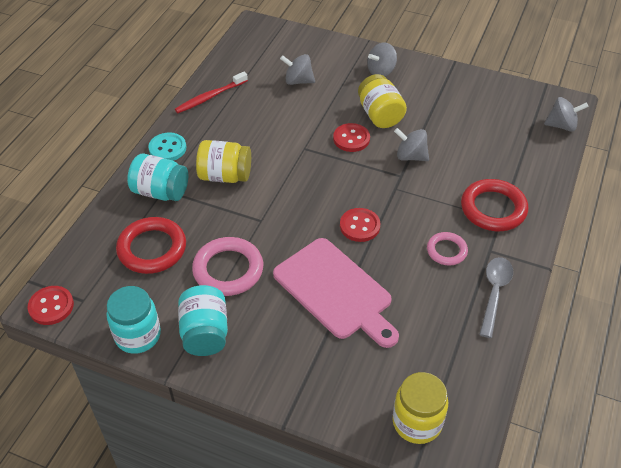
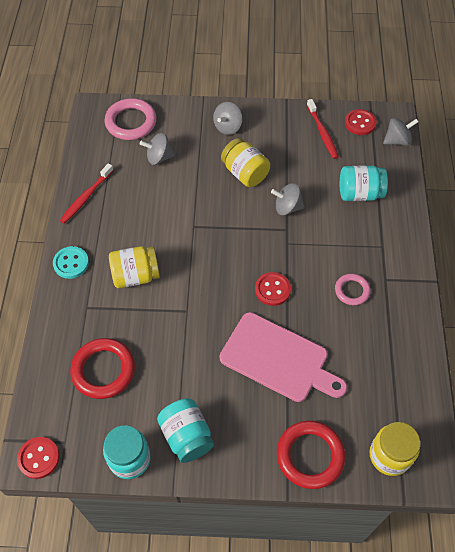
camera: 20 degrees left, 10 degrees up
(160, 192) = (85, 310): turquoise jar -> turquoise jar (359, 193)
(228, 270) = (179, 369): pink ring -> pink ring (131, 122)
(351, 139) = (230, 205): red button -> red button (360, 123)
(480, 99) = (322, 133): none -> red toothbrush
(493, 209) = (373, 238): red ring -> red ring (310, 456)
(494, 293) = (403, 318): grey spoon -> none

